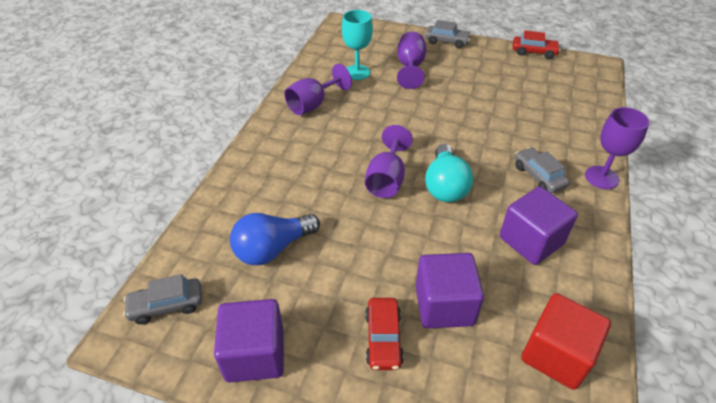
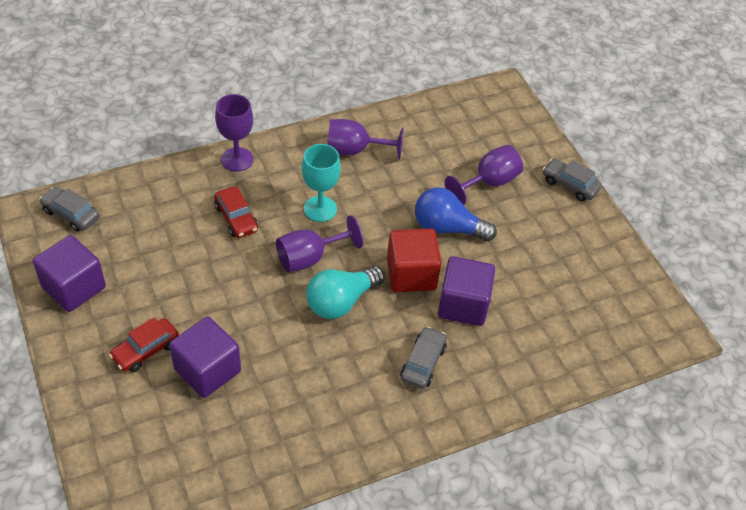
camera: 45 degrees right, 5 degrees up
(273, 249) = (169, 235): blue light bulb -> blue light bulb (447, 228)
(357, 72) = (435, 150): turquoise goblet -> turquoise goblet (320, 209)
(447, 41) = (569, 185): grey car -> grey car turned 150 degrees clockwise
(531, 241) = (330, 395): purple cube -> purple cube (463, 305)
(534, 52) = (637, 266): red car -> red car (236, 218)
(556, 354) = (221, 465): red cube -> red cube (411, 274)
(601, 177) = (471, 413): purple goblet -> purple goblet (237, 159)

